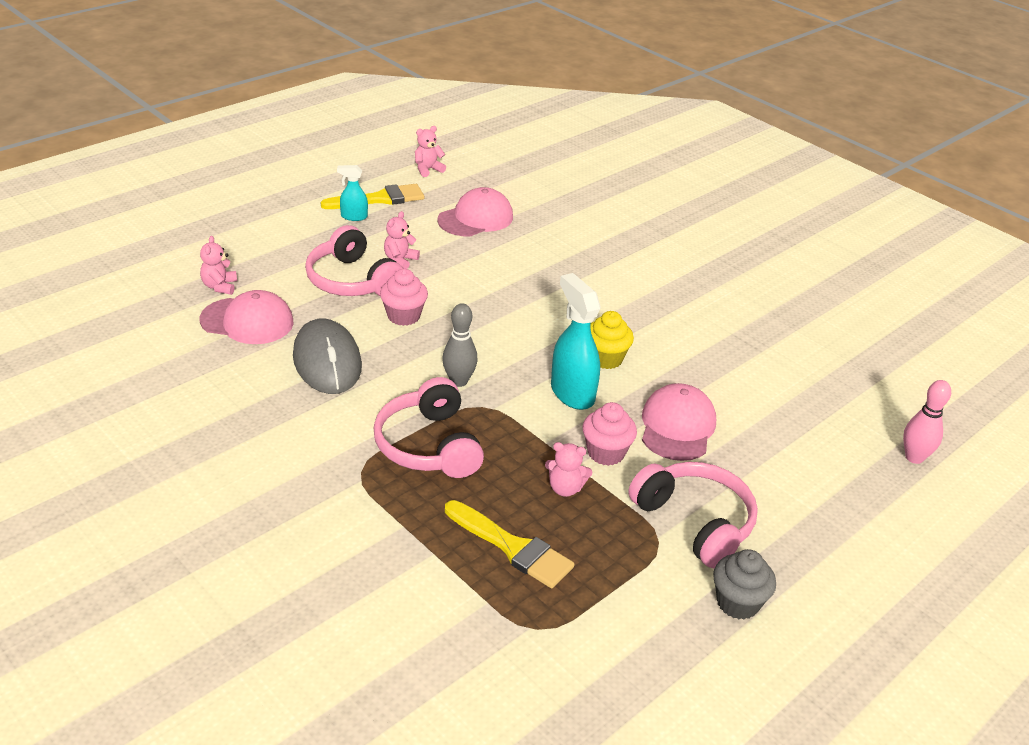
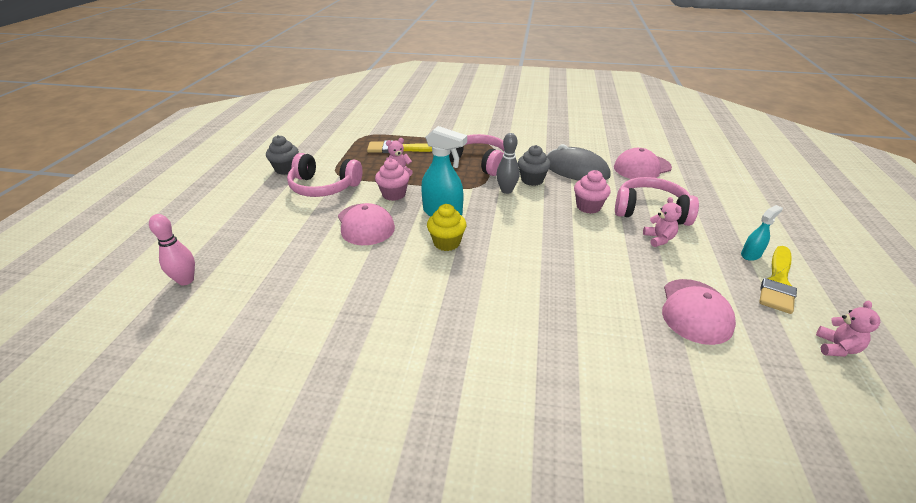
camera: 145 degrees right, 0 degrees up
(220, 286) = (689, 174): pink teddy bear -> none
(405, 378) = (532, 180): none -> grey cupcake

